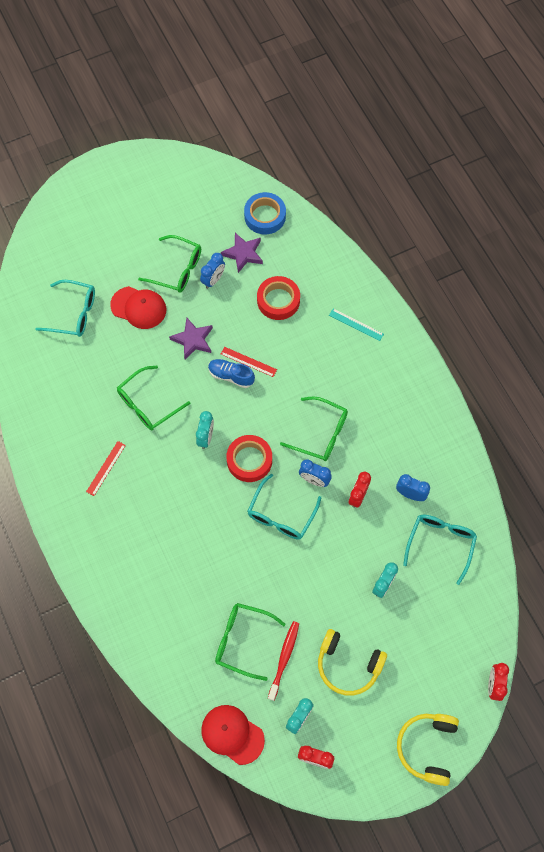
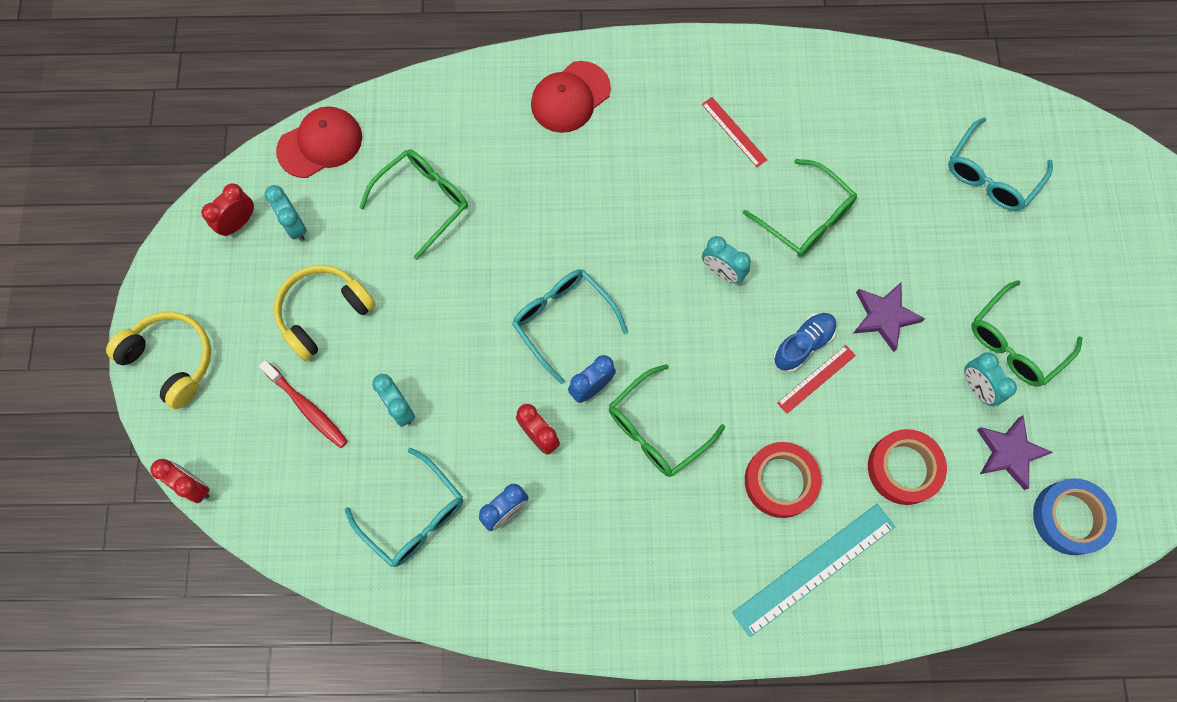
camera: 115 degrees right, 5 degrees up
(138, 307) = (968, 264): red cap -> red cap (570, 97)
(148, 404) = (806, 218): green glasses -> green glasses turned 150 degrees clockwise
(213, 280) = (977, 388): blue clock -> turquoise clock
(249, 460) = (661, 314): red tape -> red tape (780, 481)
(284, 658) = (374, 240): red toothbrush -> red toothbrush (307, 407)
(356, 324) = (814, 569): turquoise ruler -> turquoise ruler, size x1.87

